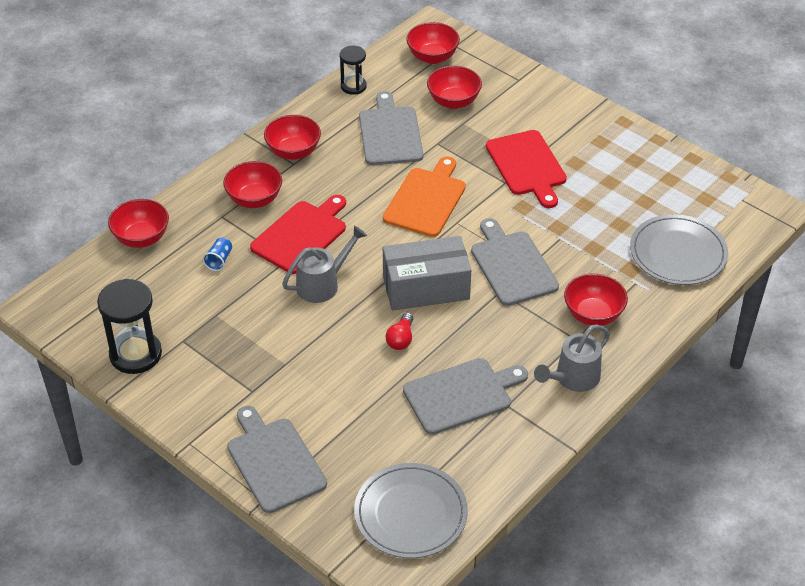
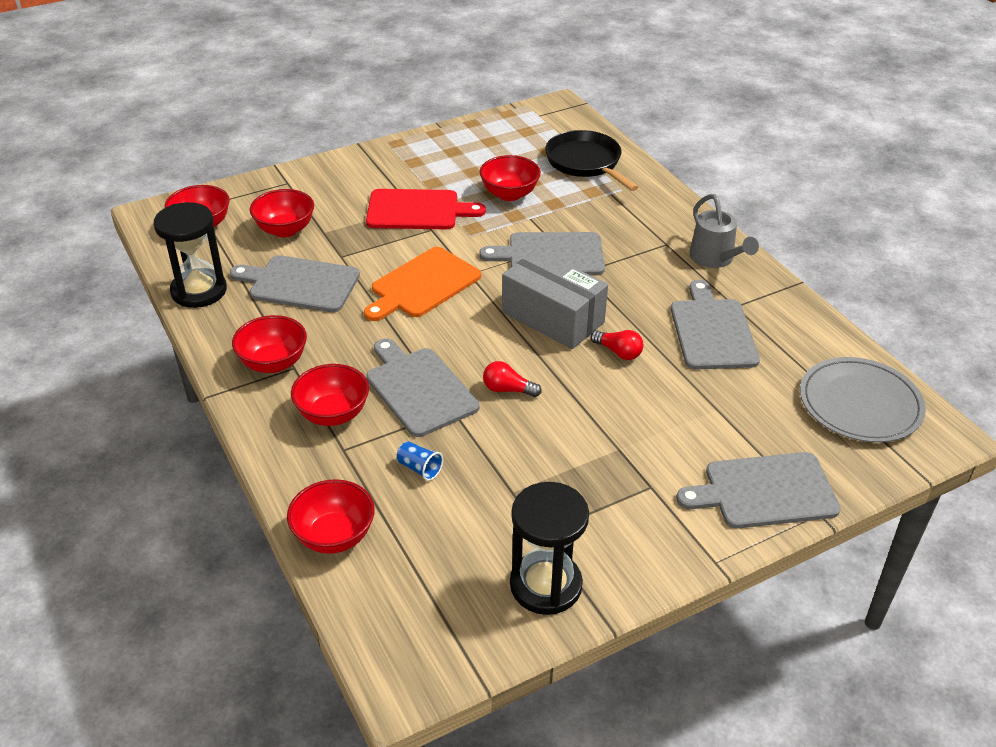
camera: 70 degrees left, 5 degrees down
(301, 235) = (419, 389): red cutting board -> grey cutting board
(323, 284) = (507, 389): grey watering can -> red light bulb
(353, 86) = (199, 291): black hourglass -> black hourglass, size x1.69
(426, 200) = (422, 285): orange cutting board -> orange cutting board turned 90 degrees counterclockwise
(426, 288) = (553, 317): grey box -> grey box turned 60 degrees counterclockwise
(593, 315) = (640, 226): red bowl -> red bowl (509, 194)
(678, 253) = (586, 163): grey plate -> black pan

